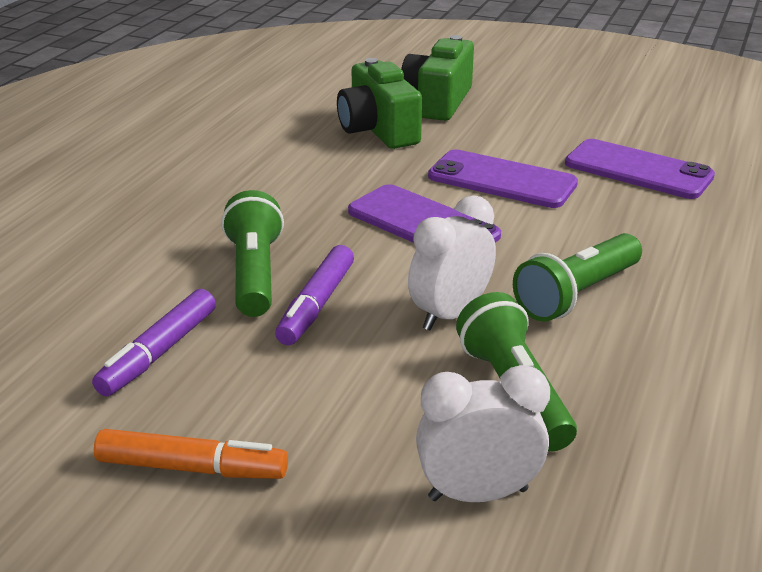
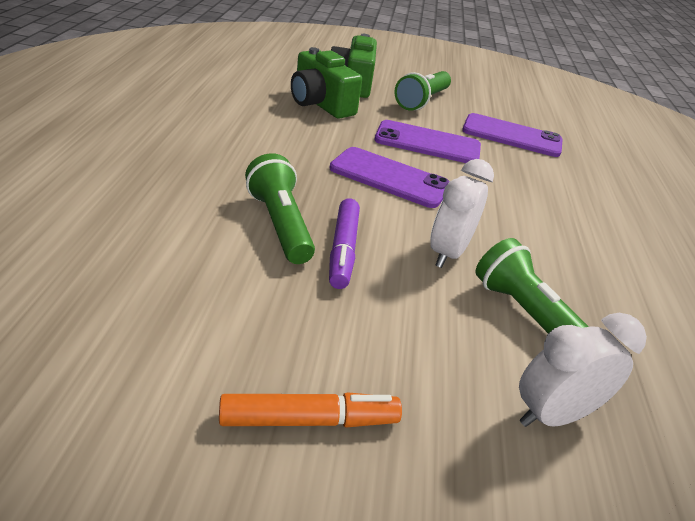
camera: 20 degrees left, 5 degrees up
(158, 353) = (229, 303): purple marker -> none
(577, 295) = (526, 232): green flashlight -> green flashlight (422, 101)

